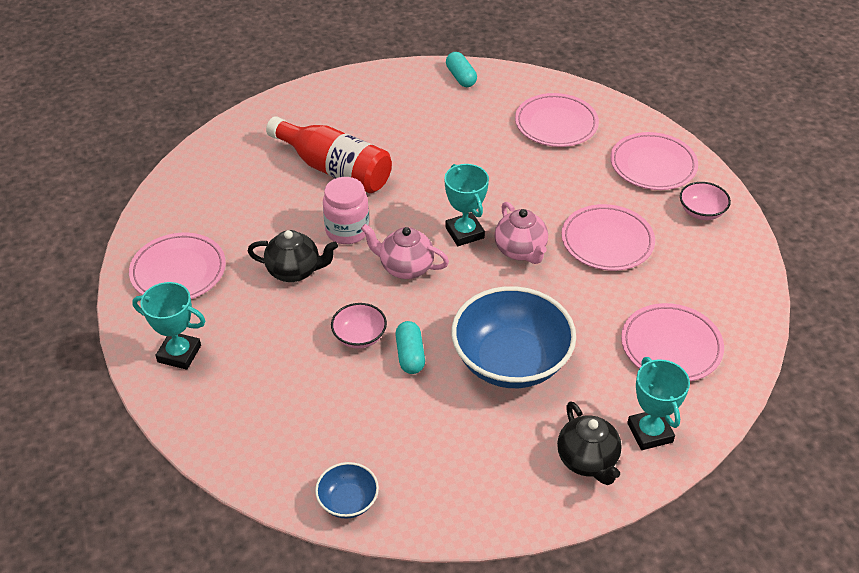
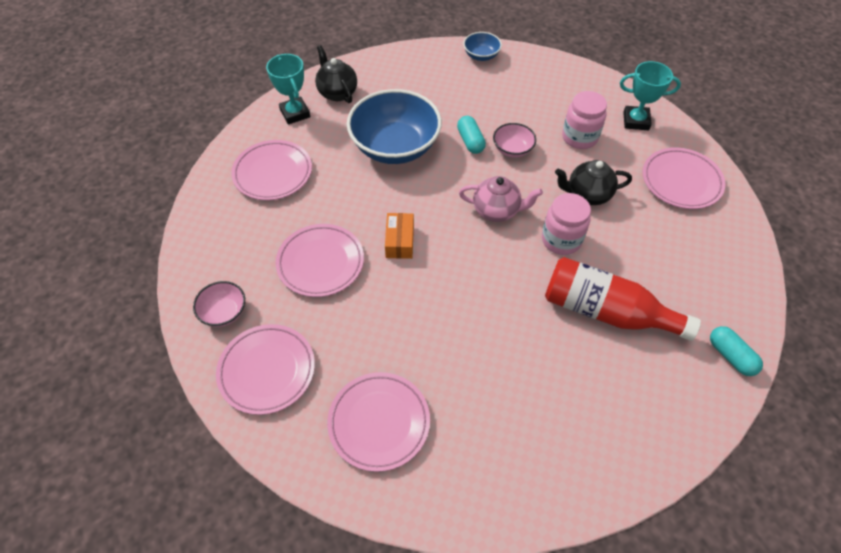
camera: 170 degrees right, 10 degrees up
(266, 341) = (579, 137): none -> pink jar
(461, 77) = (514, 498): turquoise capsule -> turquoise capsule (730, 356)
(464, 233) = (454, 253): turquoise trophy -> none
(520, 251) = (400, 241): pink teapot -> orange box

